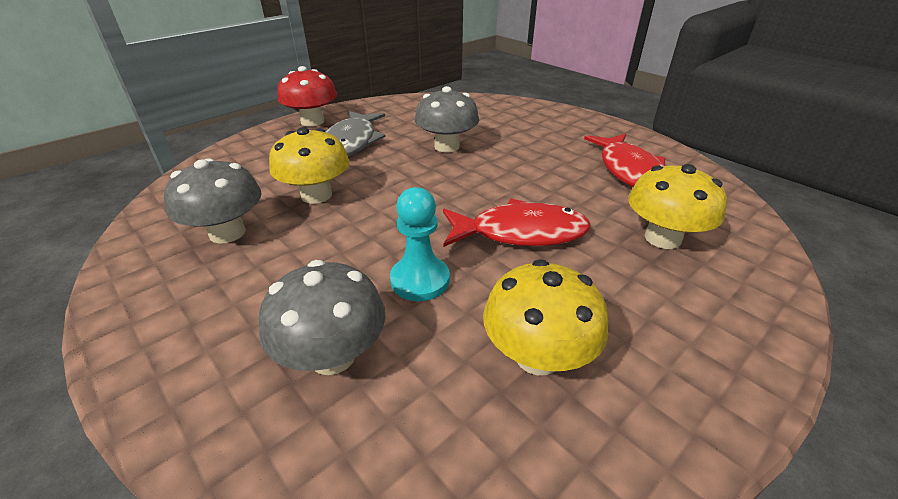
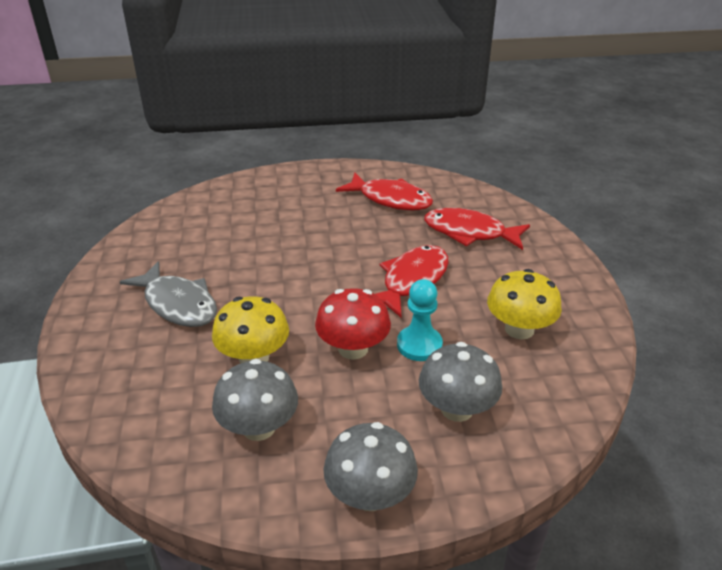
camera: 55 degrees left, 0 degrees up
(312, 121) = (93, 313): red mushroom -> red mushroom (353, 348)
(447, 146) = (257, 257): grey mushroom -> grey mushroom (370, 495)
(662, 238) = (469, 232): yellow mushroom -> red fish

